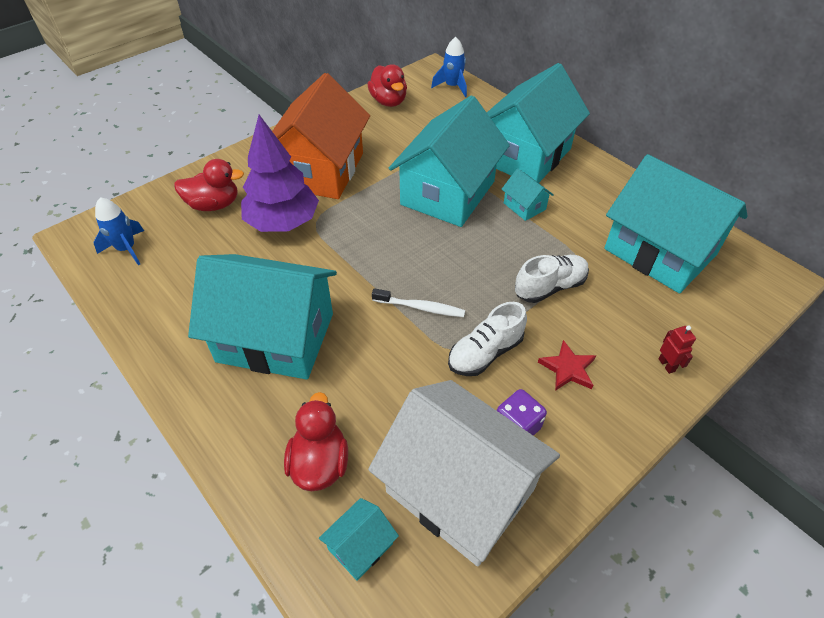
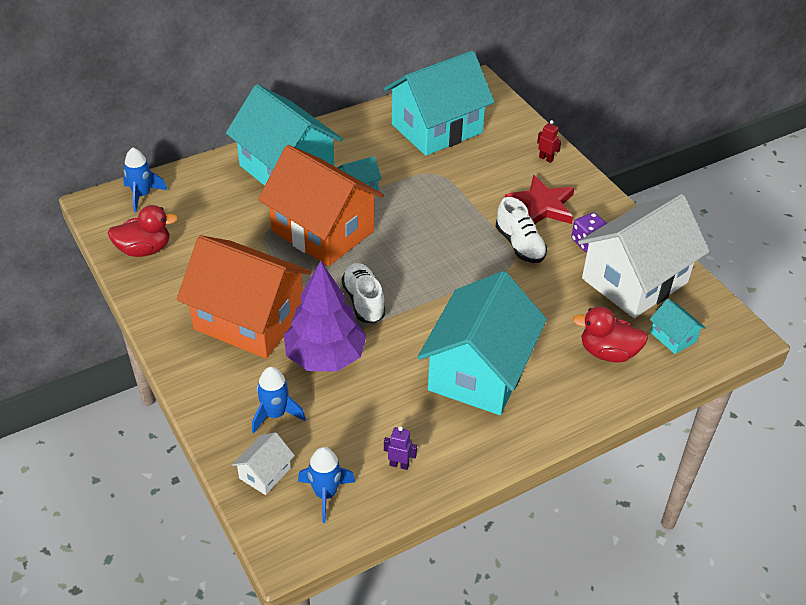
camera: 80 degrees left, 5 degrees down
(152, 210) = (265, 473): none -> white house
(155, 291) = (399, 464): none -> purple robot
(214, 205) = (275, 414): red duck -> blue rocket
(420, 307) = (465, 273): white toothbrush -> none
(448, 193) = (323, 231): turquoise house -> orange house
(550, 287) = (460, 195): white shoe -> white shoe (363, 301)
(568, 368) = (541, 206): red star -> red star, size x1.62
(666, 365) = (546, 158): red robot -> red robot turned 45 degrees clockwise

